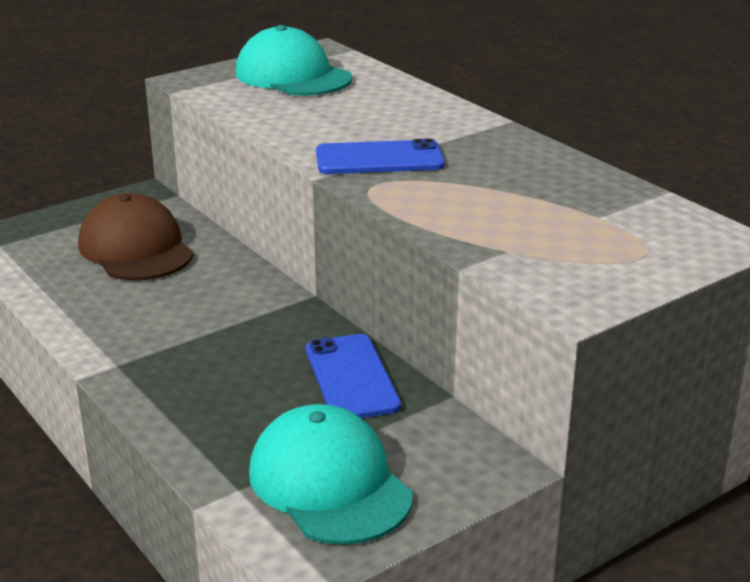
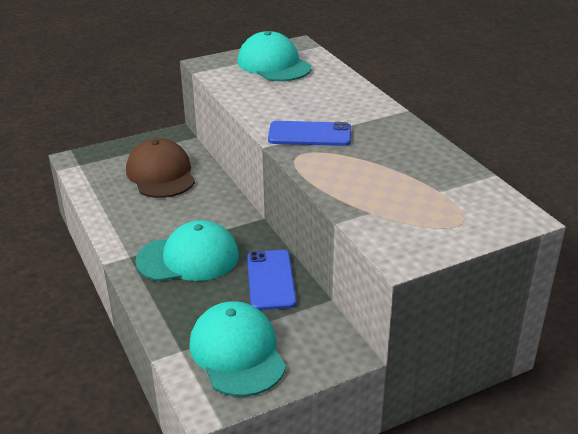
camera: 10 degrees right, 5 degrees up
(212, 359) = (188, 258): none -> turquoise cap

